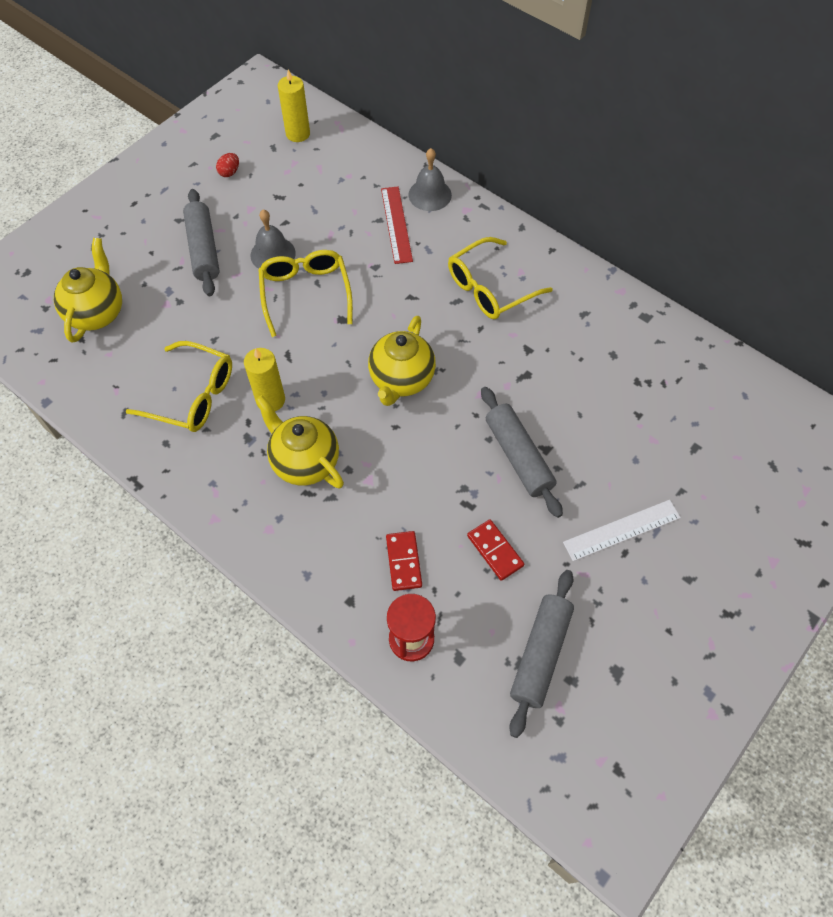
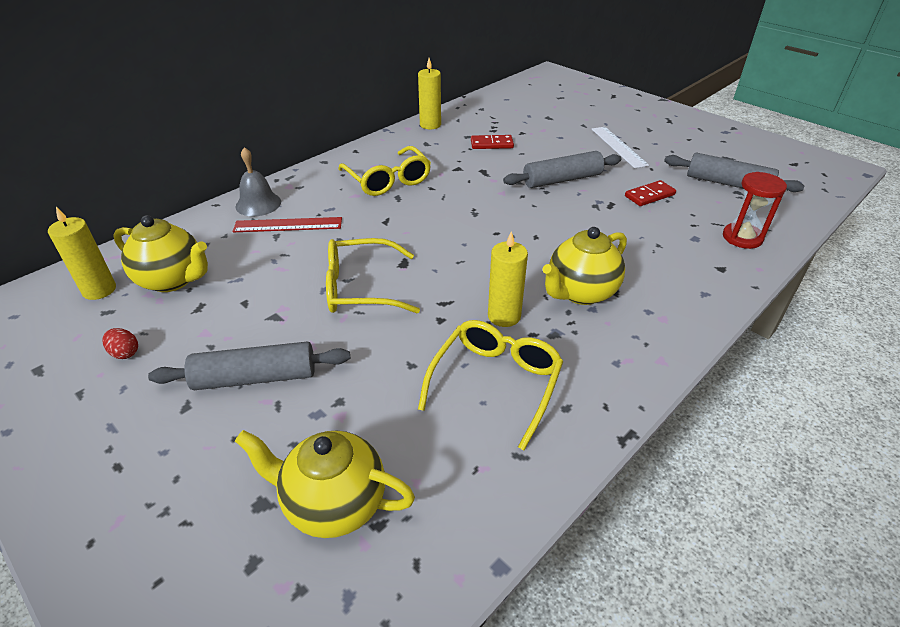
camera: 85 degrees left, 20 degrees down
(273, 254) = (291, 313): grey bell -> none
(401, 380) = (483, 231): yellow teapot -> yellow teapot (173, 280)
(403, 562) = (673, 238): red domino -> red domino (491, 144)
(636, 313) = (430, 125): none -> yellow candle

